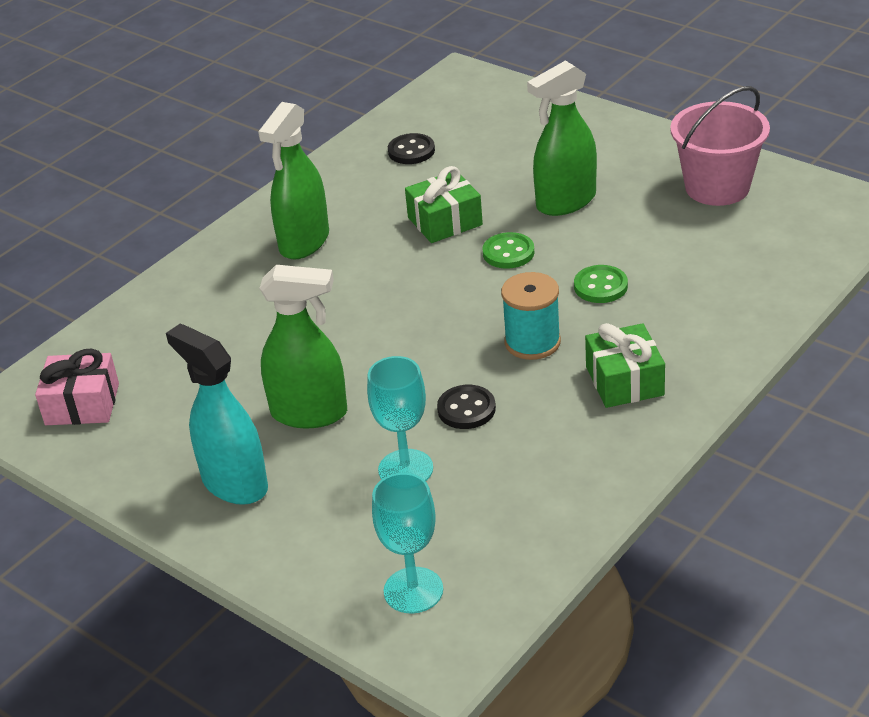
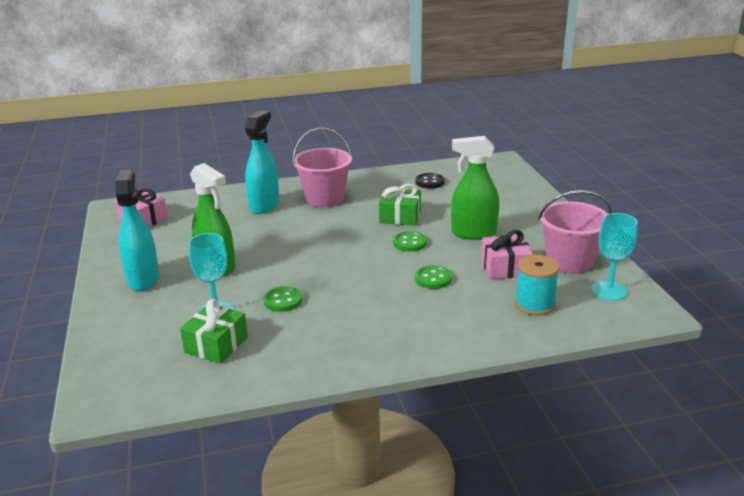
camera: 35 degrees right, 10 degrees down
(233, 293) = (264, 205): none -> turquoise spray bottle
(304, 242) = (324, 198): green spray bottle -> pink bucket
(413, 590) = (133, 367): turquoise goblet -> turquoise goblet (609, 291)
(466, 409) = (283, 301): black button -> green button
(532, 342) = (360, 287): turquoise spool -> turquoise spool (534, 304)
(624, 381) = (377, 328): green gift -> green gift (216, 345)
(660, 230) = (505, 268): none -> pink gift

